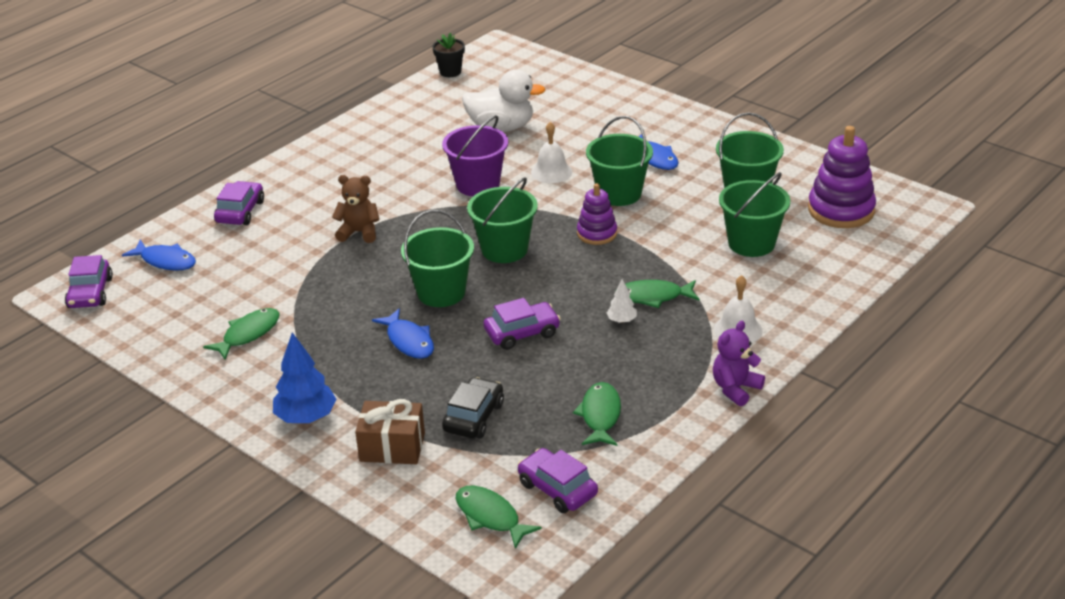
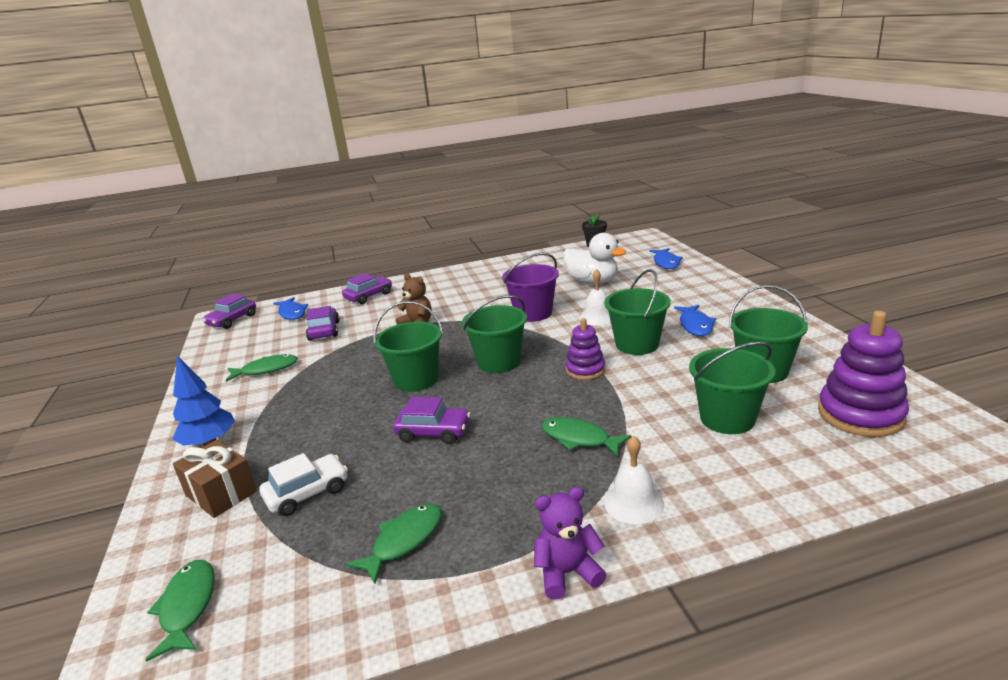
camera: 35 degrees right, 10 degrees down
(409, 341) = (348, 409): blue fish -> blue fish (666, 263)
(474, 417) = (307, 493): black car -> white car
(557, 489) = (273, 607): purple car -> purple car (324, 331)
(622, 320) = (527, 451): white tree -> none

